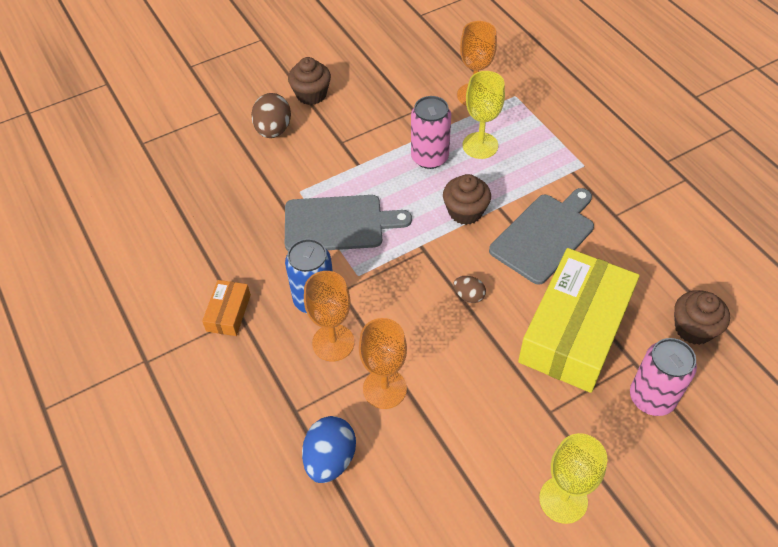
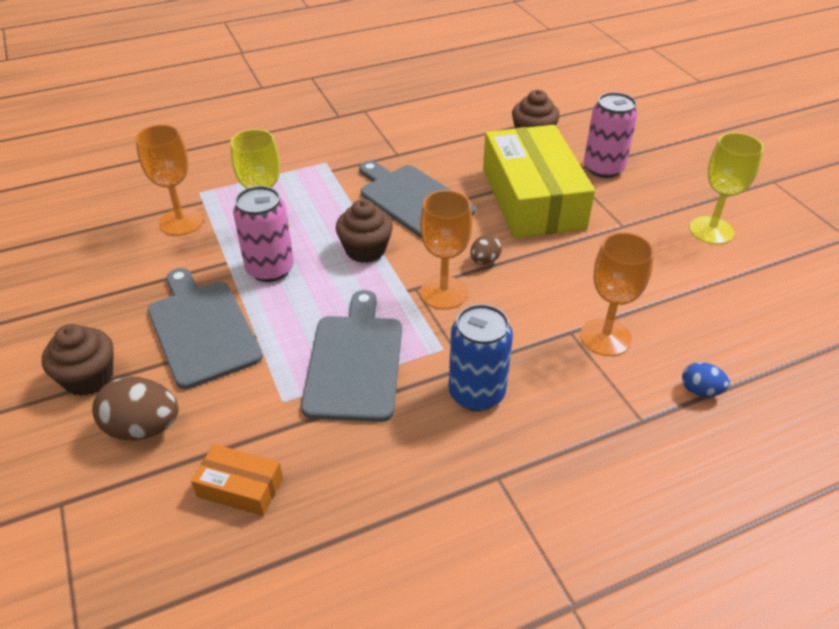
camera: 85 degrees left, 10 degrees down
(228, 313) = (490, 492): orange box -> orange box (240, 487)
(330, 459) = (700, 390): blue egg -> blue egg, size x0.56
(333, 342) = (543, 378): orange goblet -> orange goblet (443, 293)
(360, 135) = (202, 329): none -> grey cutting board
(574, 330) = (532, 198): yellow box -> yellow box turned 45 degrees clockwise

